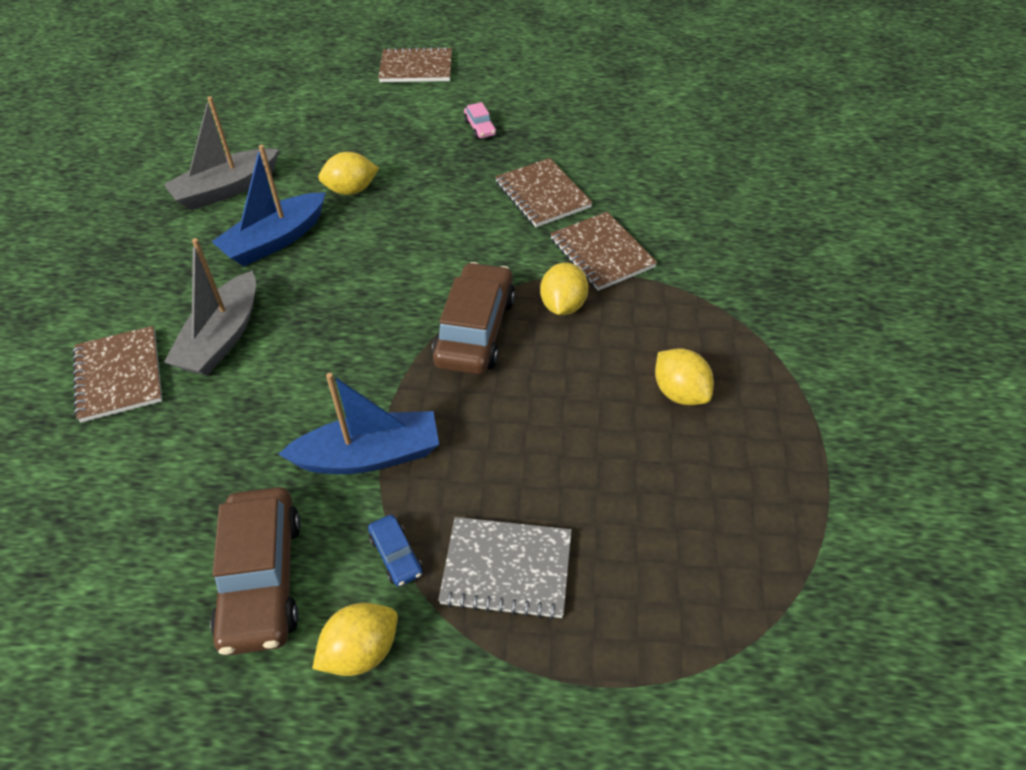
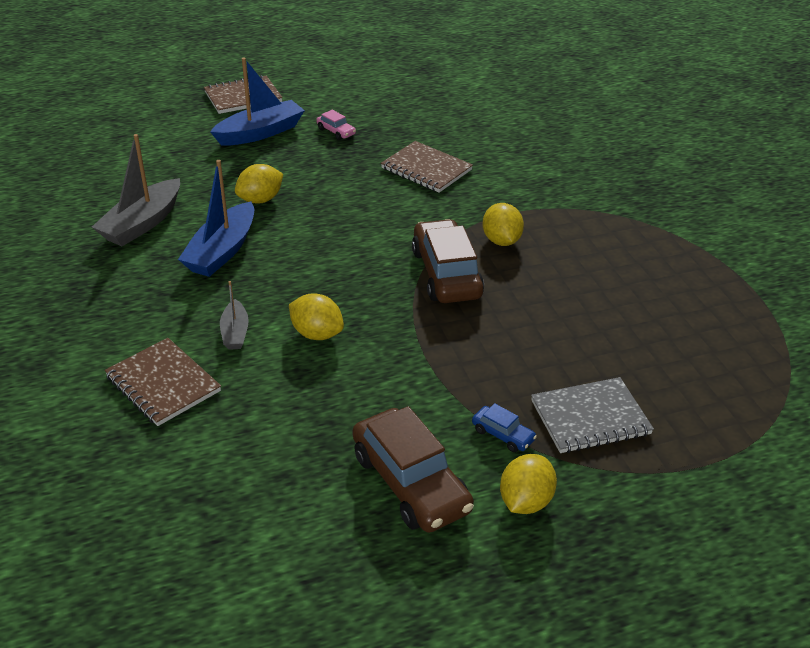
camera: 25 degrees left, 10 degrees down
(222, 338) = (235, 332): grey boat -> grey boat, size x0.55
(369, 455) = (429, 378): blue boat -> blue boat (260, 133)
(602, 253) = (503, 199): brown notebook -> none
(680, 393) = (628, 275): yellow lemon -> yellow lemon (317, 334)

